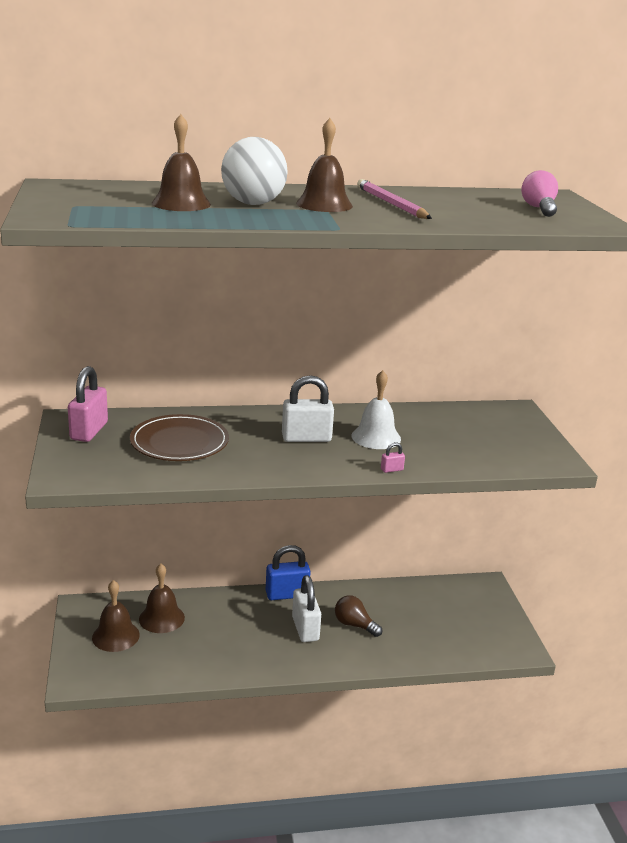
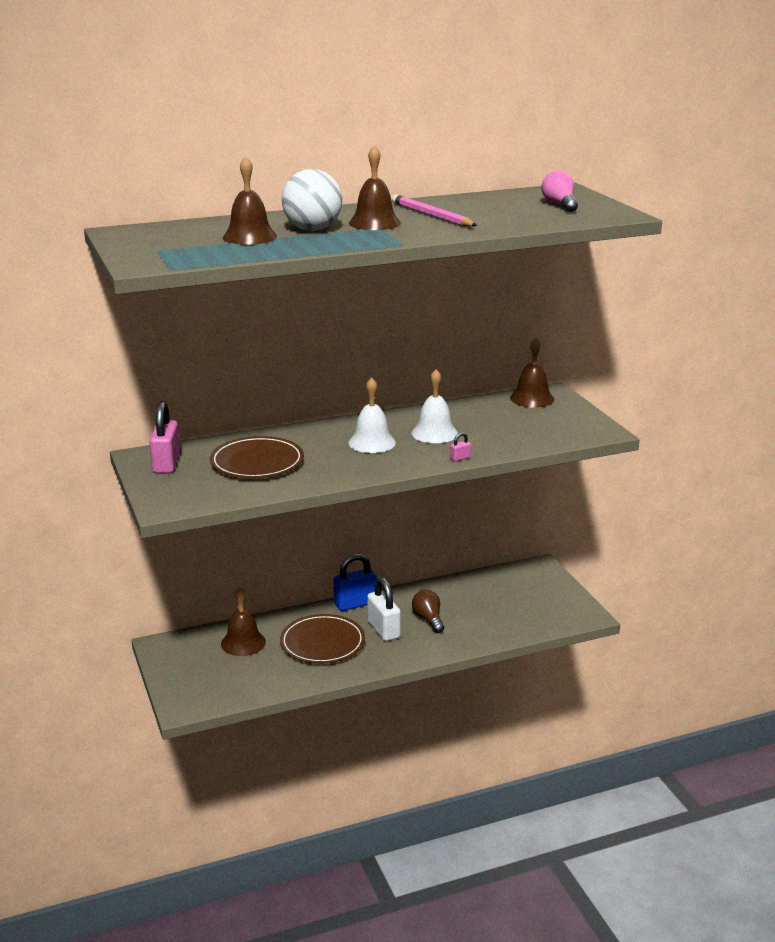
camera: 10 degrees left, 0 degrees up
(115, 636) = (205, 664): brown bell -> brown bell (532, 398)
(239, 632) = (322, 642): none -> brown plate
(306, 438) = (372, 442): white padlock -> white bell
(354, 625) = (428, 619): brown light bulb -> brown light bulb turned 45 degrees clockwise

